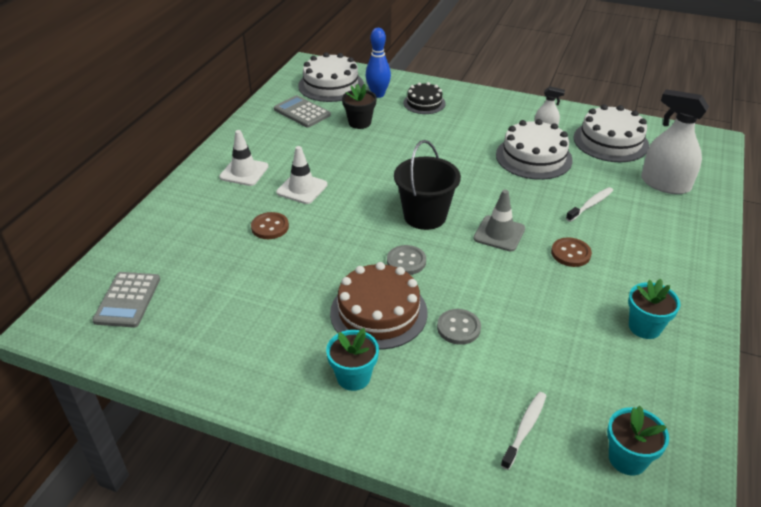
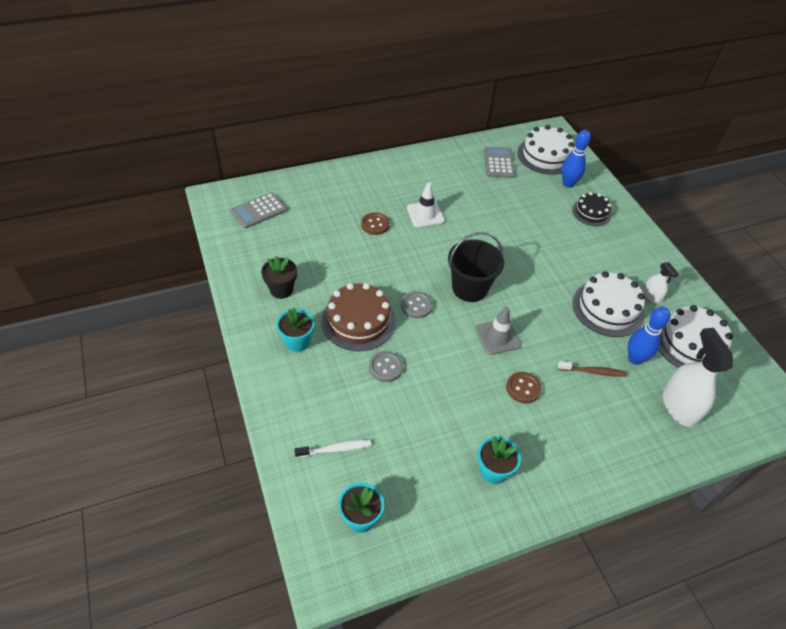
camera: 45 degrees right, 10 degrees up
(244, 172) = (409, 179): white traffic cone -> none
(359, 123) = (524, 196): black flower pot -> black flower pot (281, 290)
(590, 205) = (593, 372): white toothbrush -> brown toothbrush
(598, 176) = (635, 359): none -> blue bowling pin

